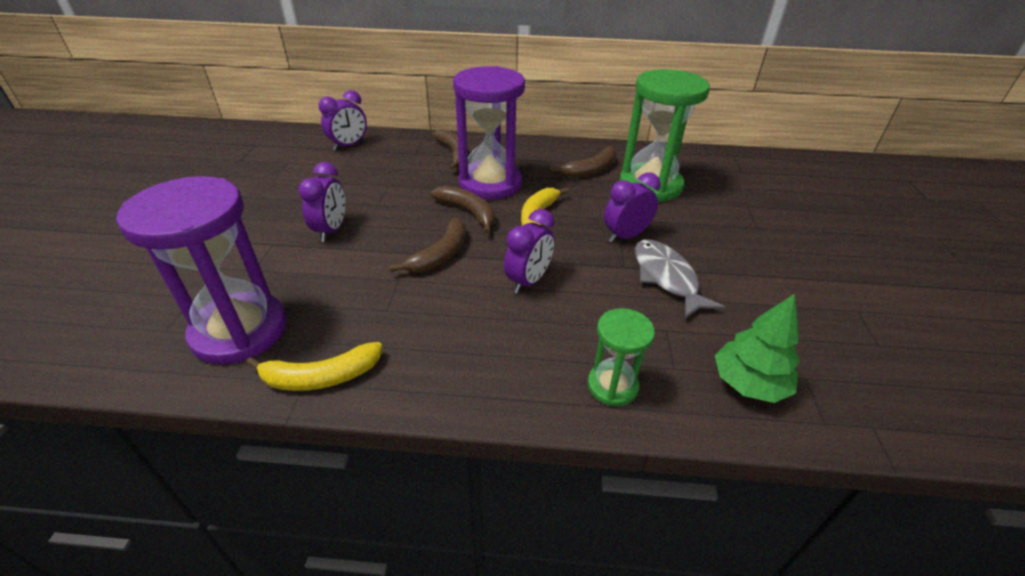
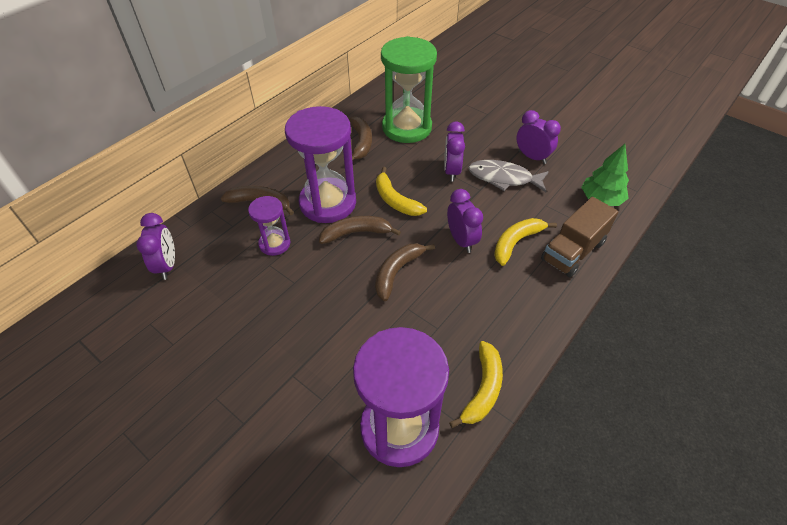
camera: 55 degrees left, 10 degrees up
(331, 230) = (308, 327): purple clock -> purple clock (532, 157)
(413, 178) = (274, 244): none -> purple hourglass
(440, 254) = (397, 272): brown banana -> brown banana turned 120 degrees counterclockwise
(571, 326) = (516, 242): none -> yellow banana
(612, 386) = (573, 251): green hourglass -> brown truck

